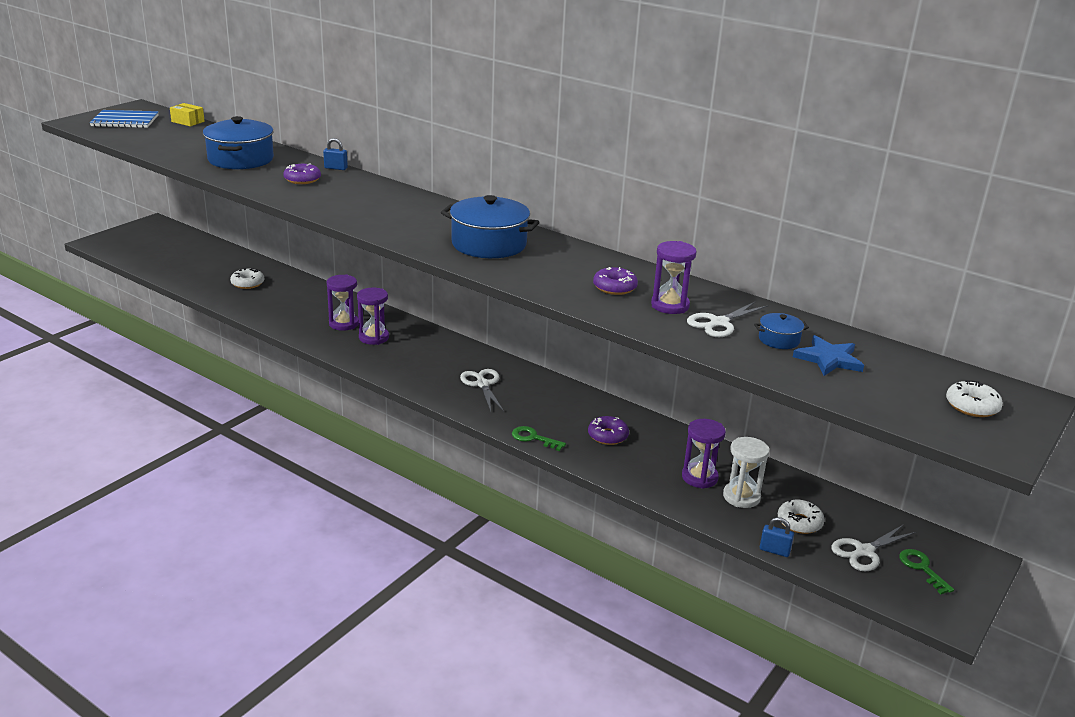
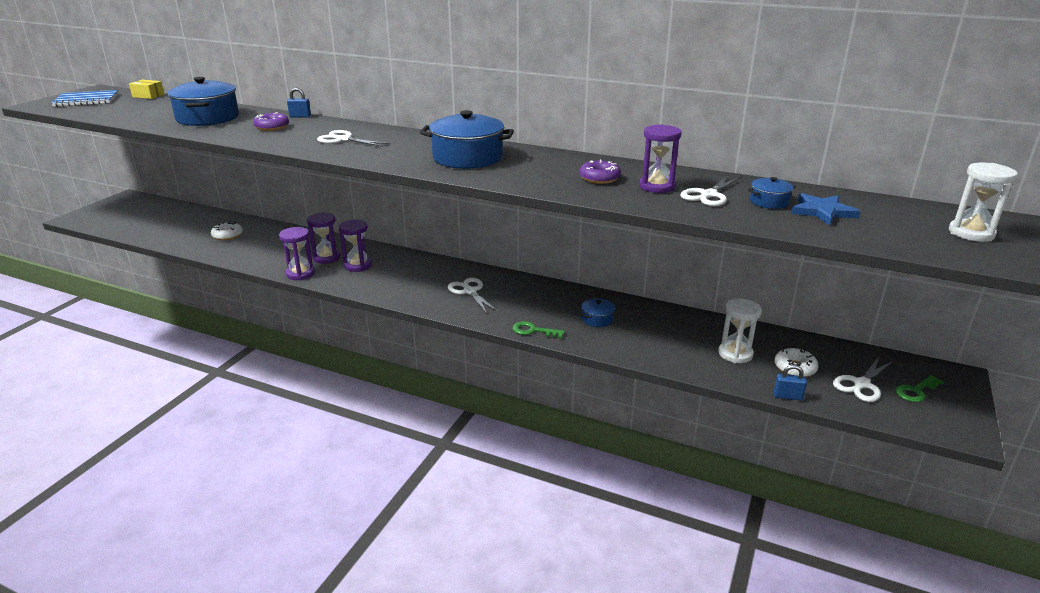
camera: 10 degrees left, 0 degrees up
(370, 205) = (343, 140): none -> white scissors
(608, 436) = (597, 319): purple donut -> blue pot
(699, 477) = (692, 343): purple hourglass -> purple hourglass (300, 274)
(922, 568) = (916, 391): green key -> green key turned 90 degrees counterclockwise
(972, 406) = (971, 233): white donut -> white hourglass

